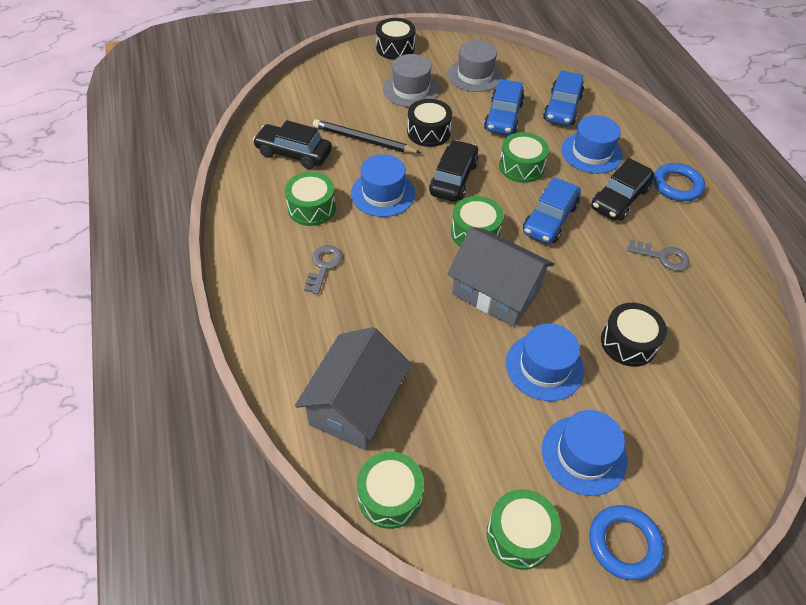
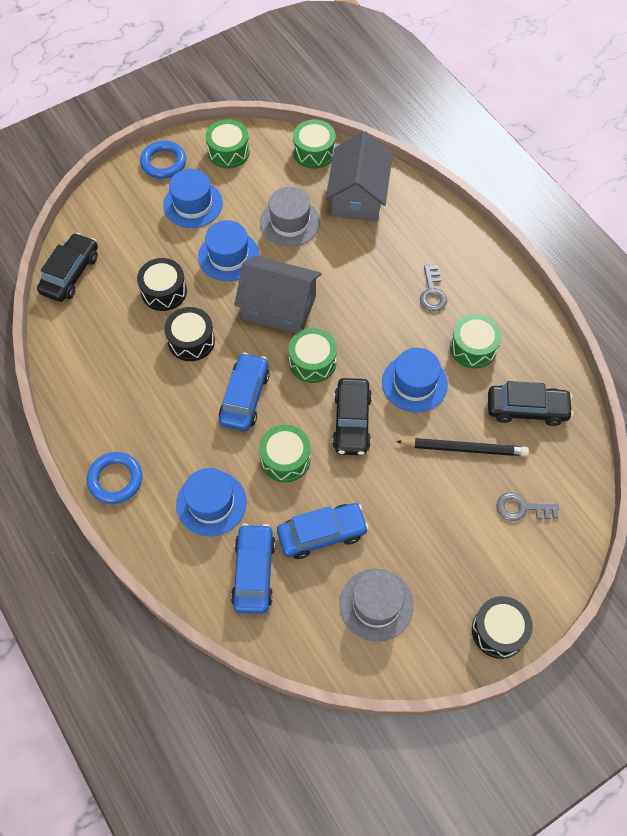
camera: 165 degrees right, 10 degrees up
(411, 89) = (446, 550): grey hat -> grey hat (290, 222)
(428, 132) = (399, 482): black drum -> black drum (191, 341)
(503, 117) = (322, 534): blue car -> blue car turned 75 degrees clockwise
(619, 198) = (177, 443): black car -> black car (70, 274)
(662, 257) = (134, 383): grey key -> grey key (522, 508)

